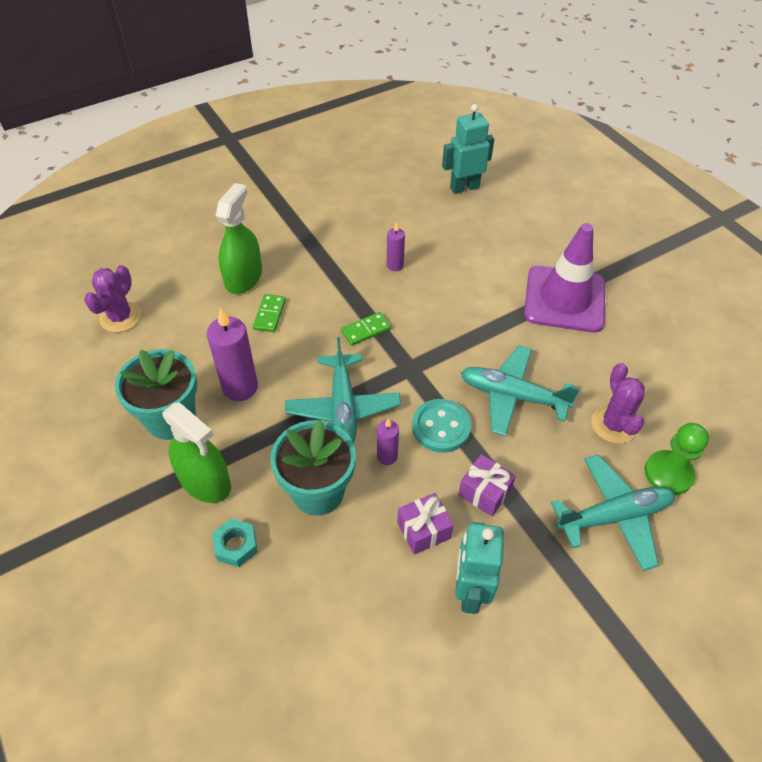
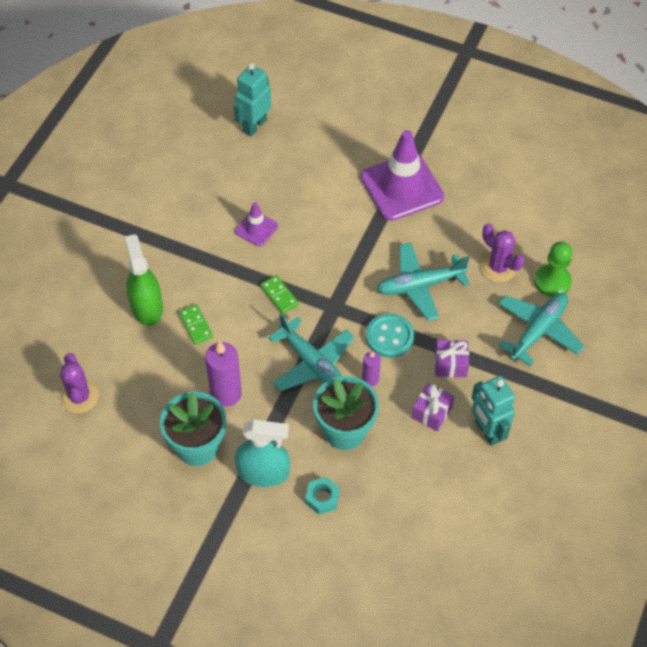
camera: 35 degrees left, 5 degrees up
(205, 481) = (263, 472): green spray bottle -> turquoise spray bottle
(366, 330) = (279, 295): green domino -> green domino turned 60 degrees counterclockwise
(395, 265) = (256, 229): purple candle -> purple traffic cone

